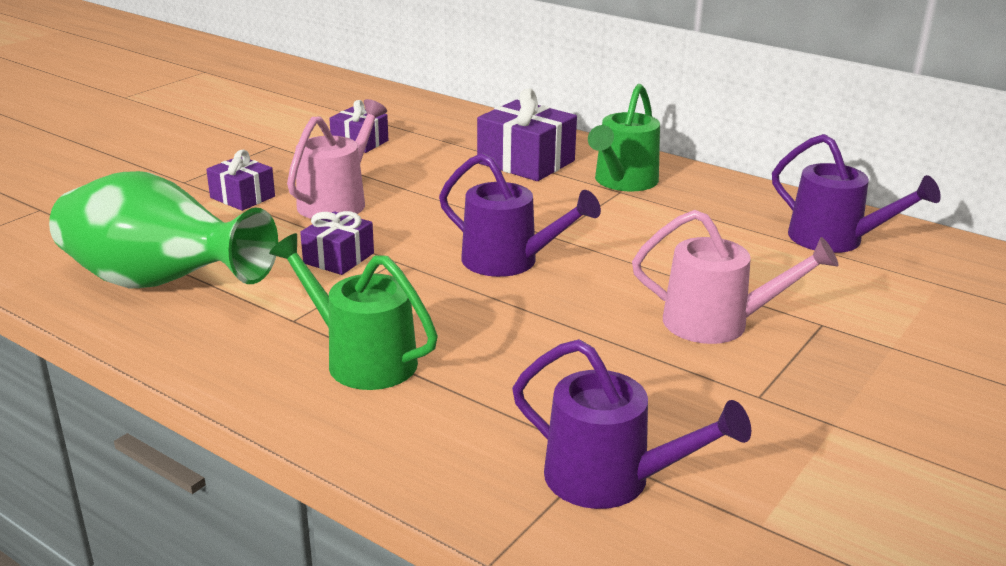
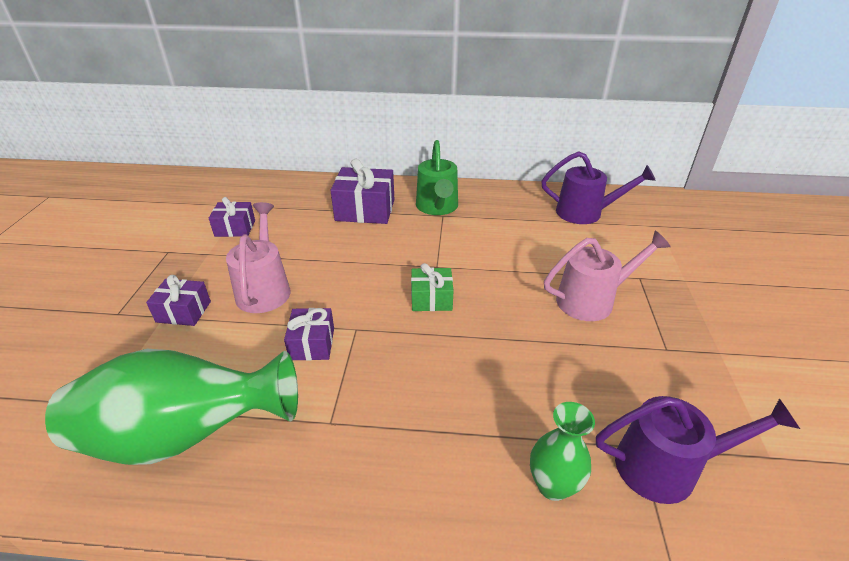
camera: 30 degrees left, 10 degrees up
(361, 359) = (415, 438): green watering can -> none
(460, 442) = (553, 485): none -> green vase
(510, 262) = (431, 299): purple watering can -> green gift

